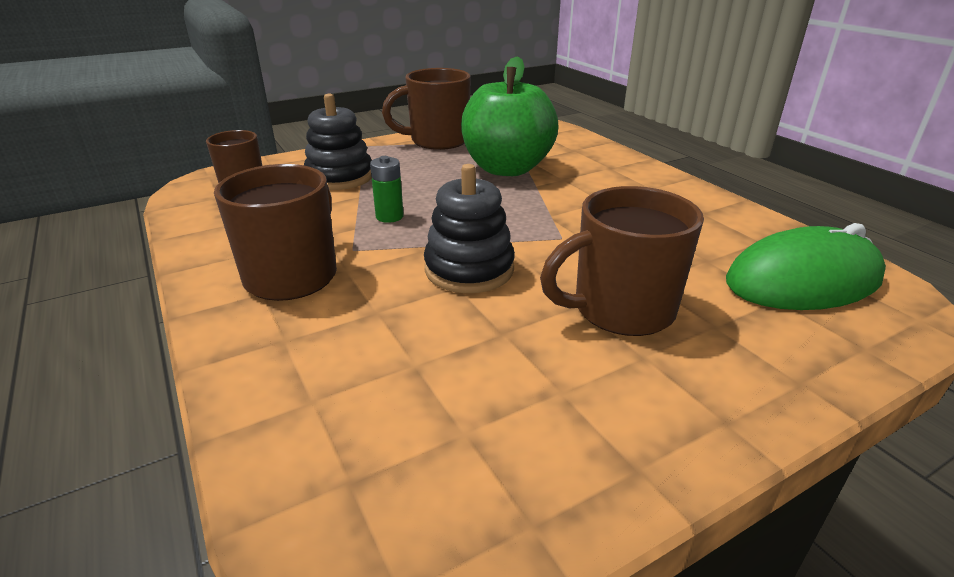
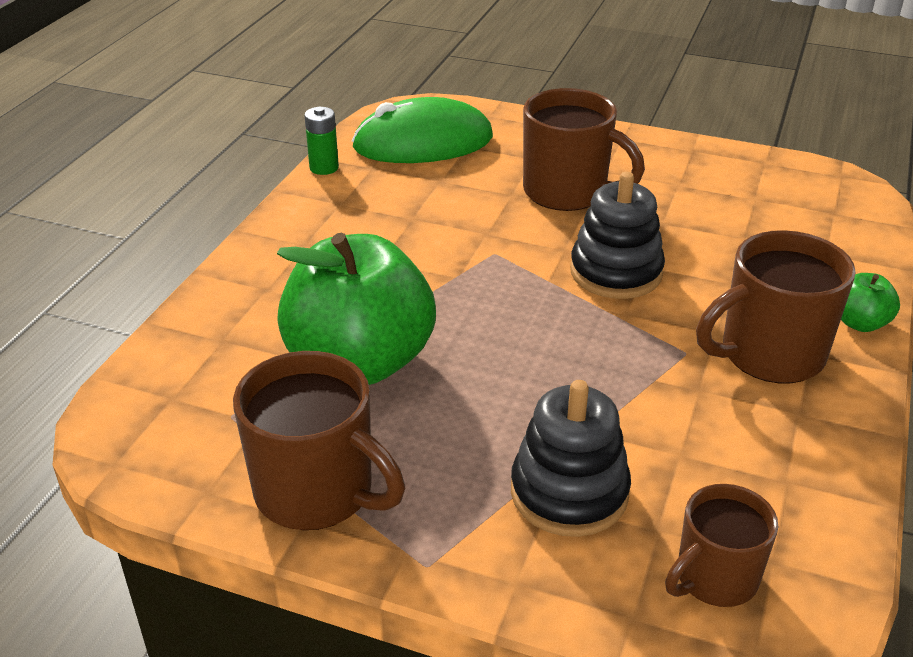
camera: 130 degrees left, 5 degrees up
(231, 339) = (860, 323): none -> green apple
(389, 216) = (601, 372): green battery -> green battery (324, 168)
(803, 280) = (423, 142): green mouse -> green mouse turned 45 degrees counterclockwise

